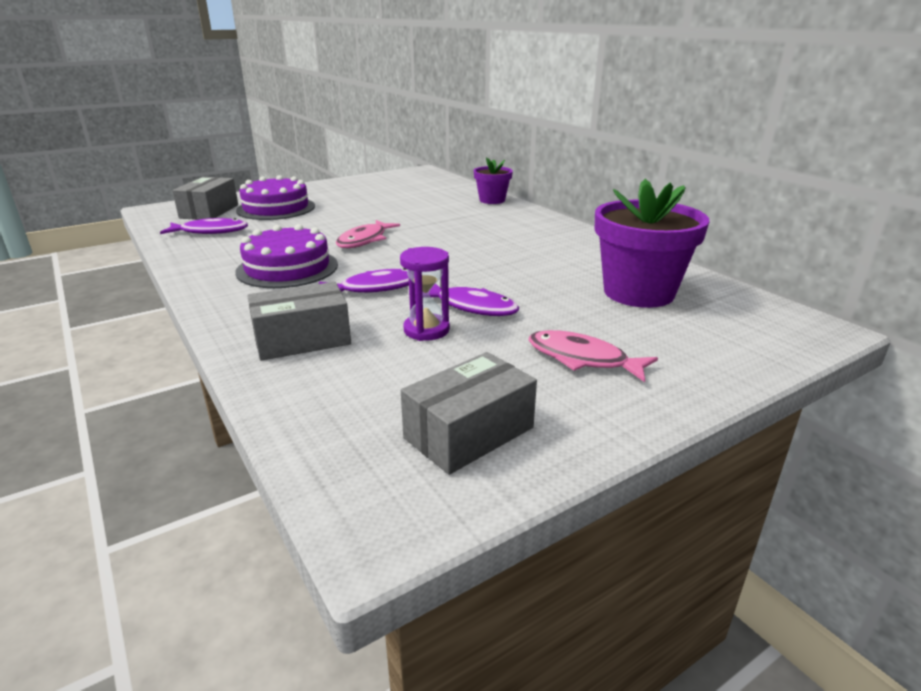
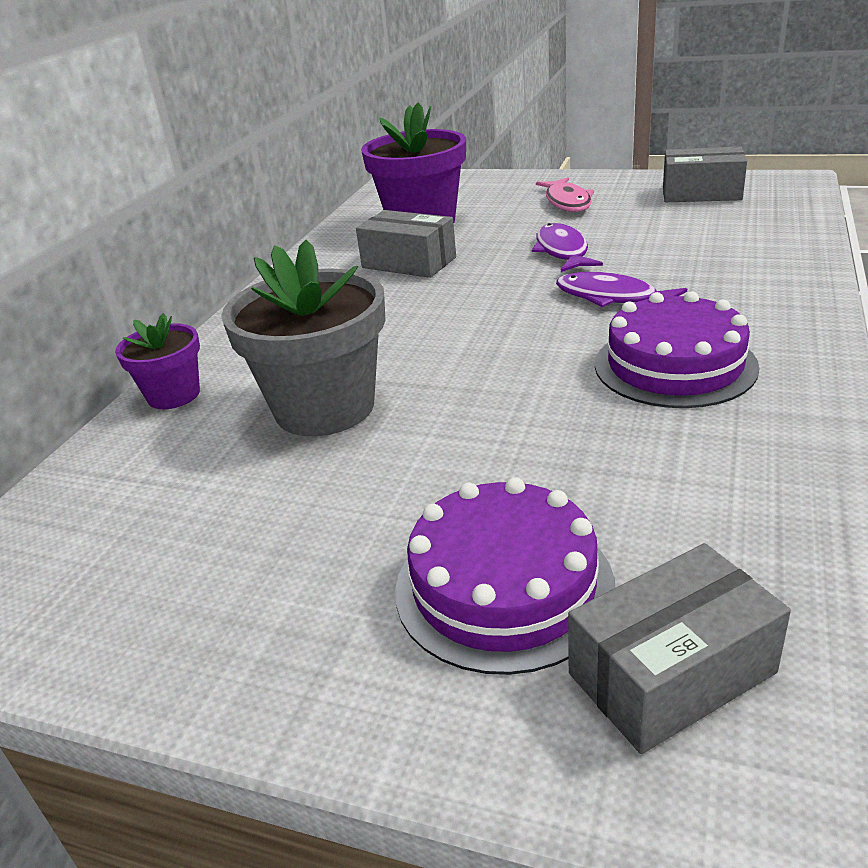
camera: 125 degrees left, 5 degrees up
(210, 232) = (728, 540): purple fish -> none
(302, 339) = (747, 269): grey box -> grey box (409, 262)
(364, 240) = (506, 380): pink fish -> none
(423, 214) = (324, 408): none -> grey flower pot
(426, 330) = (632, 246): purple hourglass -> none

